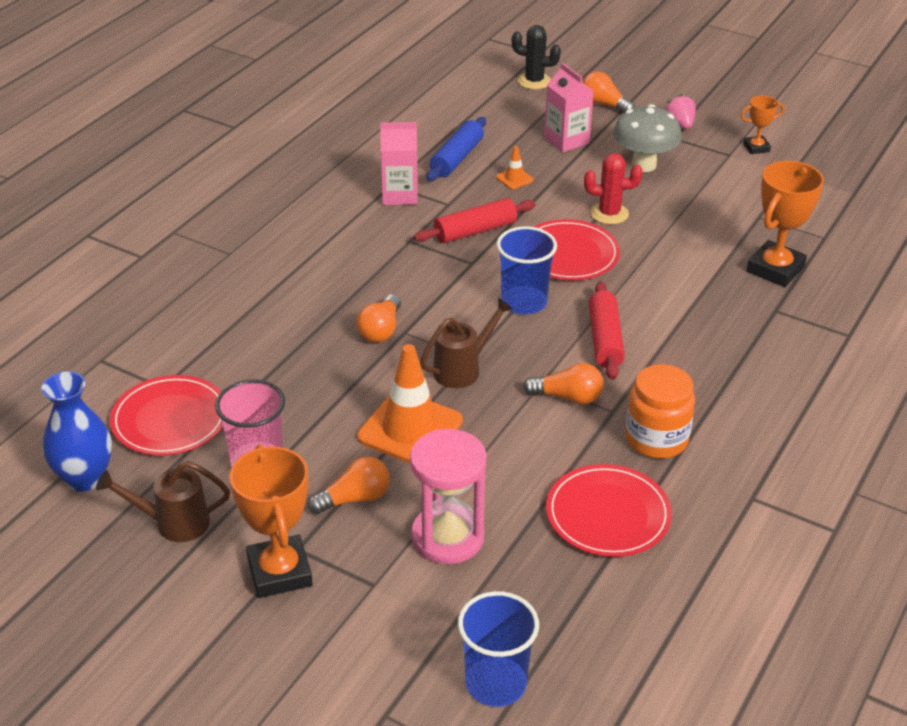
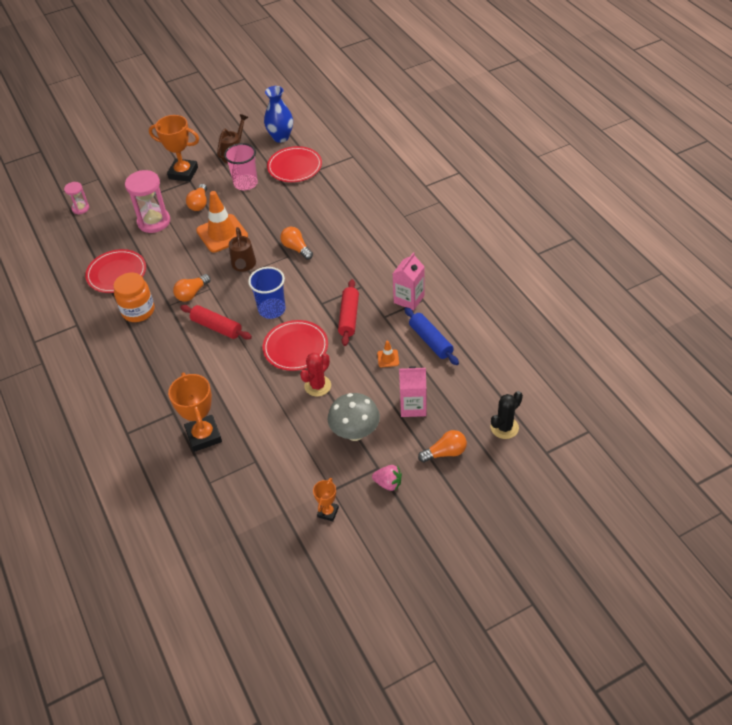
camera: 125 degrees right, 10 degrees up
(496, 683) = (80, 208): blue cup -> pink hourglass

